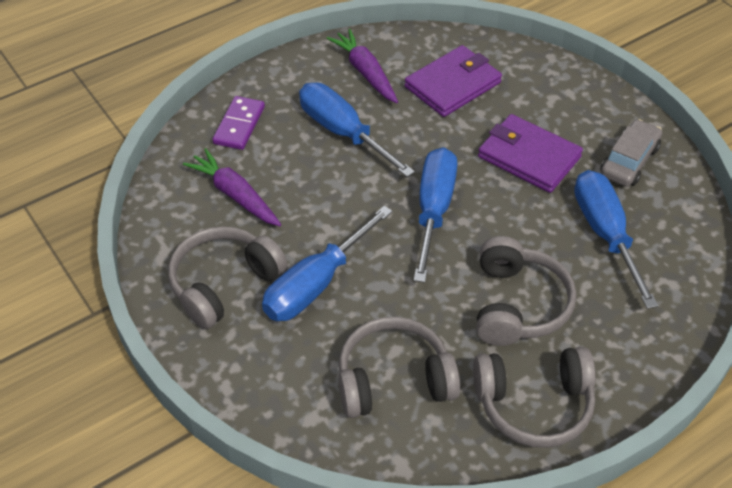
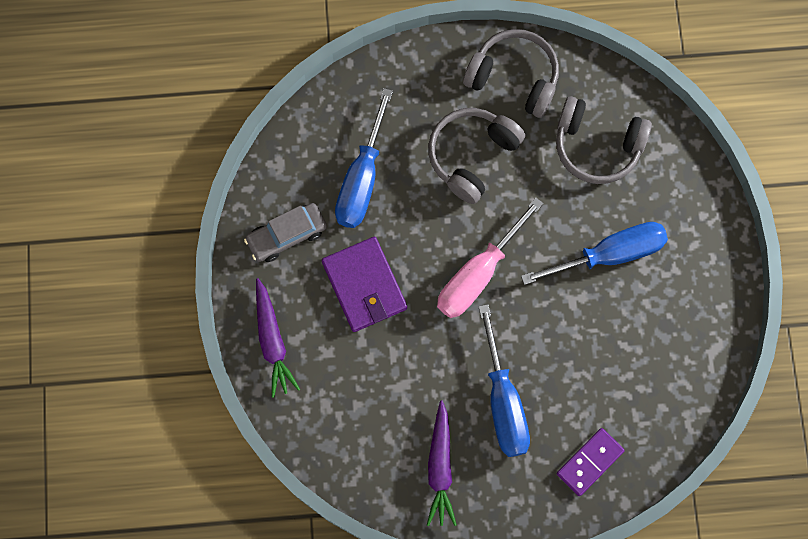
camera: 150 degrees left, 25 degrees up
(224, 284) = (679, 293): grey headphones -> none
(235, 195) = (630, 380): purple carrot -> purple carrot (272, 341)
(433, 210) = (478, 274): blue screwdriver -> pink screwdriver
(453, 84) = (371, 405): purple wallet -> none

